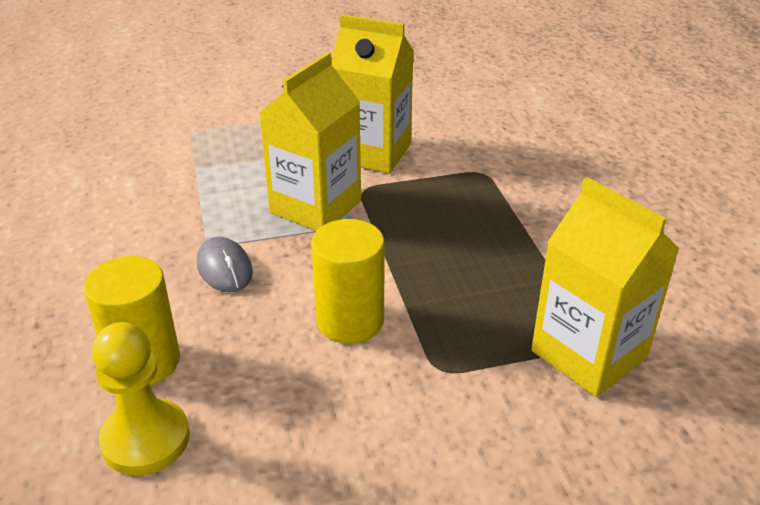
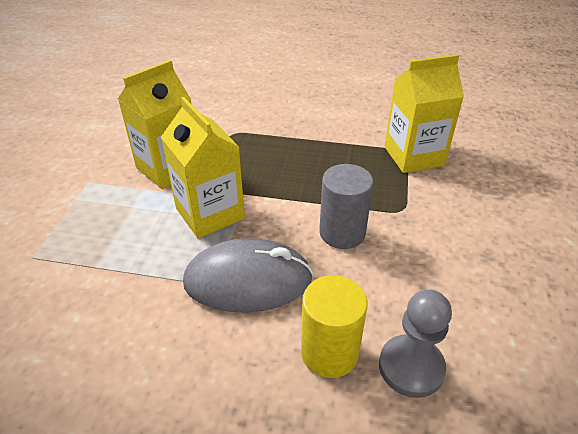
camera: 65 degrees left, 5 degrees up
(145, 439) = (411, 367): yellow pawn -> grey pawn
(224, 268) = (248, 280): grey mouse -> grey mouse, size x1.95
(350, 320) = (342, 233): yellow cylinder -> grey cylinder

